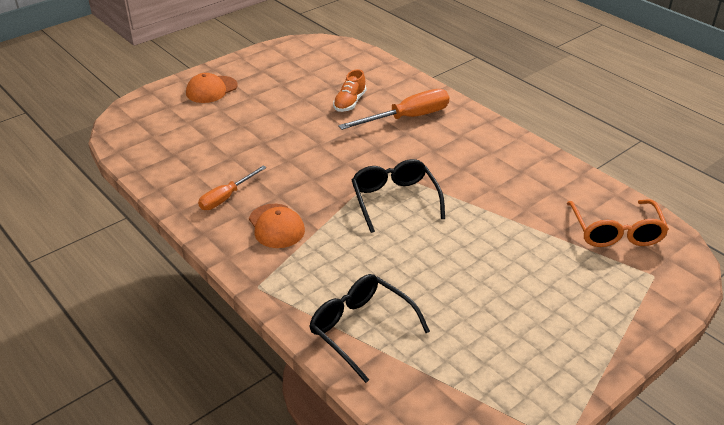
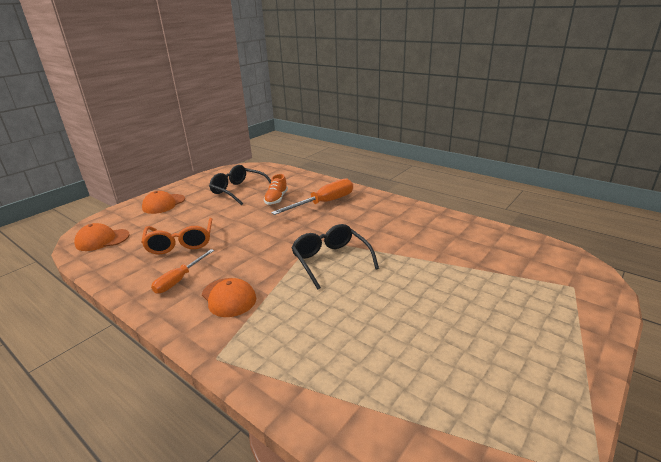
camera: 10 degrees left, 10 degrees down
(142, 132) = (102, 240): none -> orange cap
(360, 329) = (331, 384): black glasses -> black glasses (238, 190)
(616, 232) = (521, 258): orange glasses -> orange glasses (180, 243)

